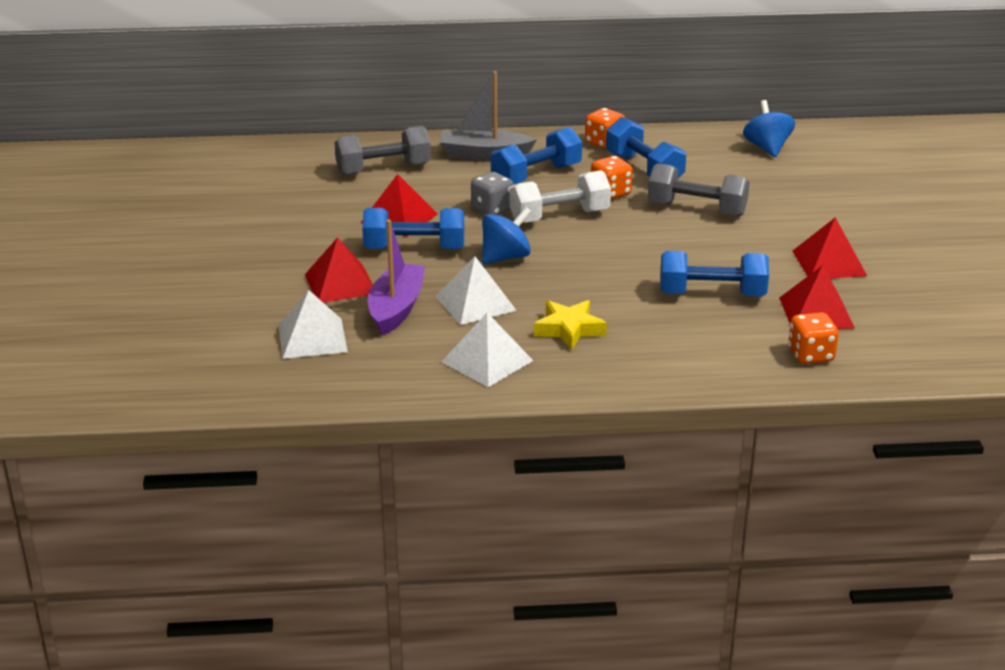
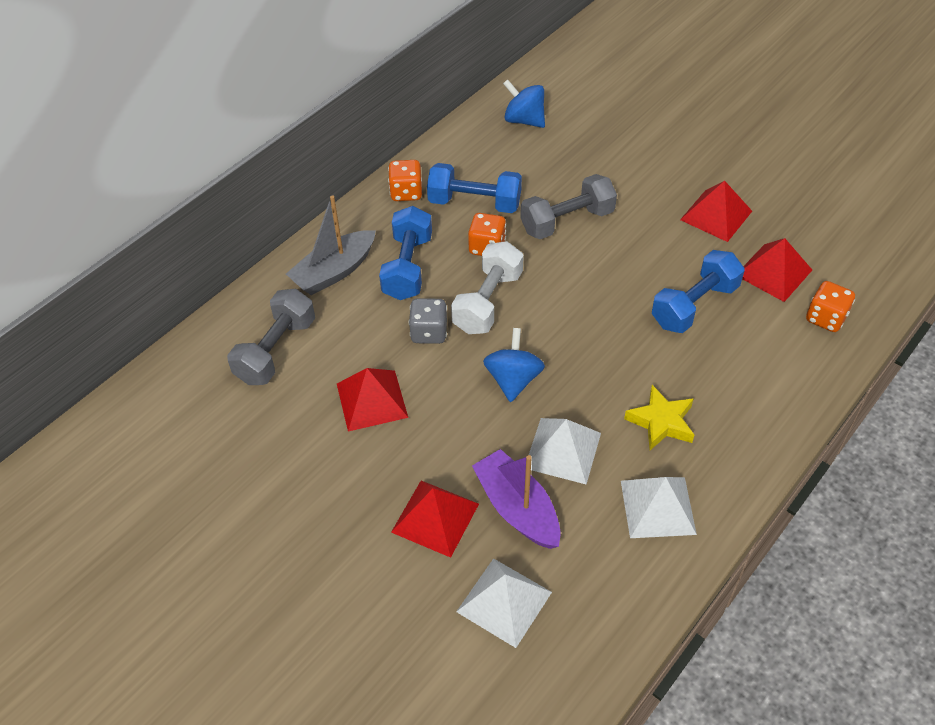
camera: 45 degrees left, 20 degrees up
(414, 249) = (434, 427): blue dumbbell -> none

